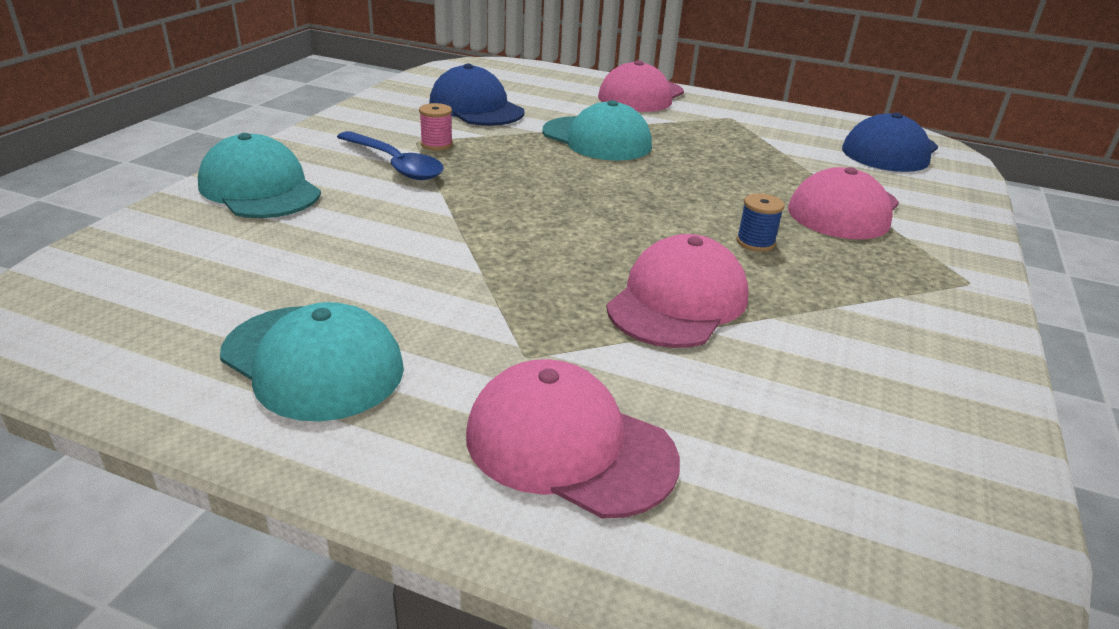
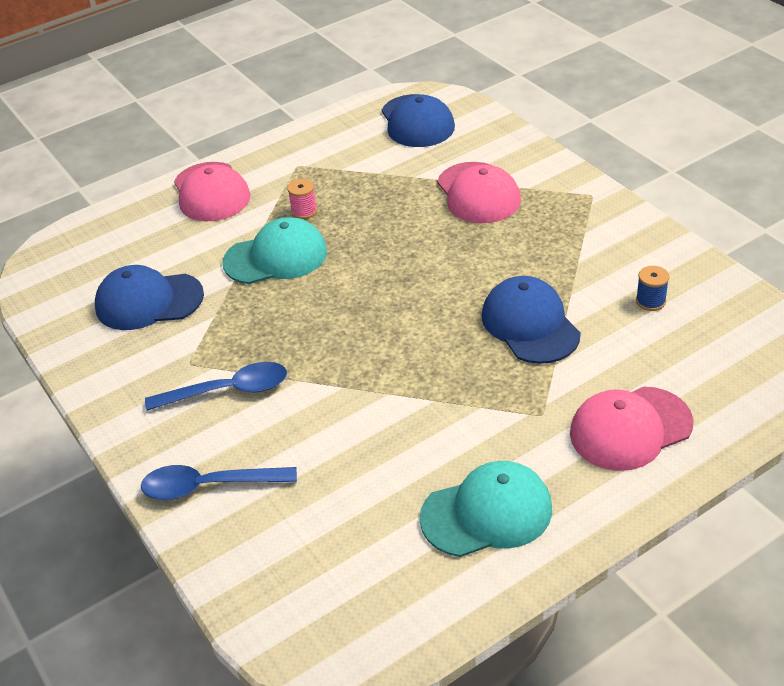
camera: 50 degrees left, 10 degrees up
(260, 189) = (209, 486): turquoise cap -> blue spoon
(436, 144) = (208, 353): pink spool -> pink spool (304, 211)
(678, 301) = (530, 324): pink cap -> blue cap
(755, 242) = (489, 256): blue spool -> blue spool (650, 301)

